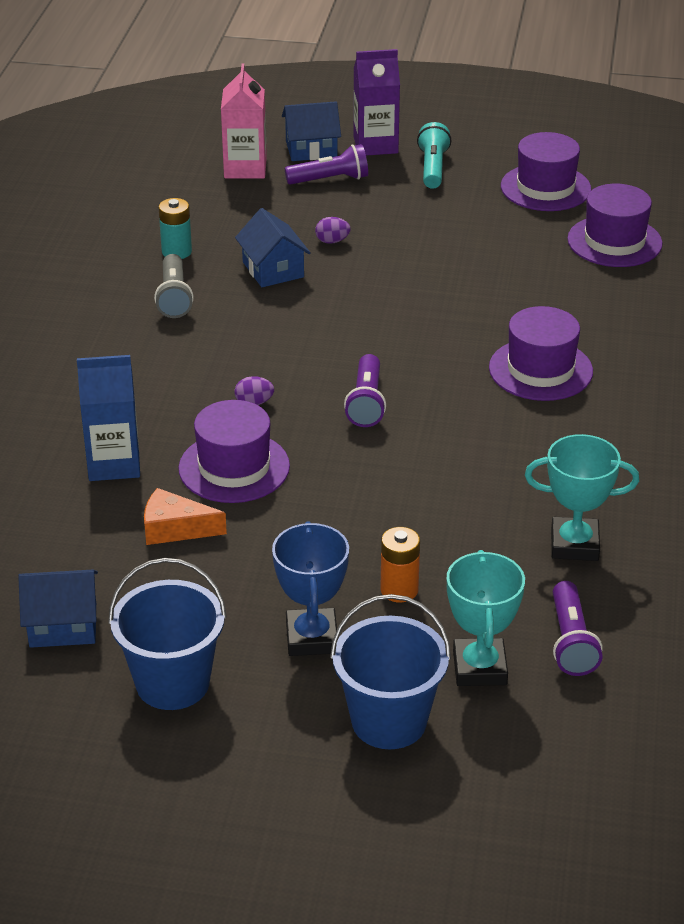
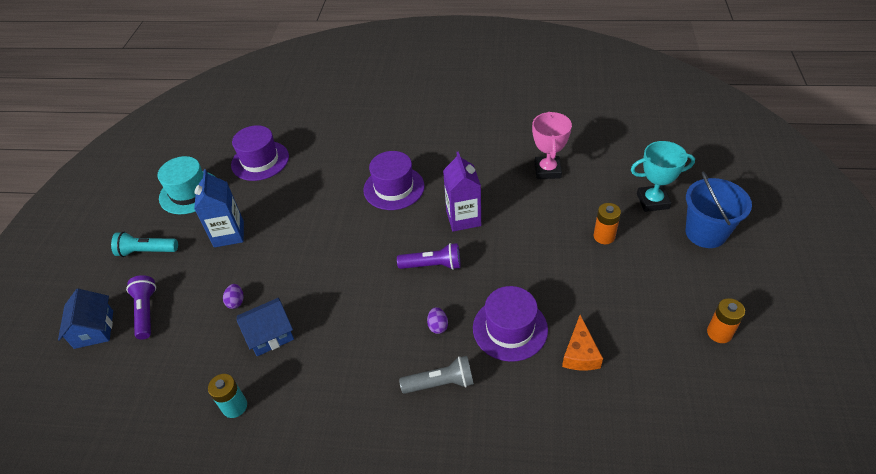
camera: 90 degrees left, 10 degrees up
(63, 625) = (693, 404): blue house -> none
(114, 464) = (518, 404): blue carton -> blue carton (229, 234)
(172, 683) = (719, 333): blue bucket -> orange battery
(174, 297) = (303, 397): grey flashlight -> grey flashlight (440, 383)
(245, 168) = (111, 373): pink carton -> none
(311, 637) = (656, 271): blue trophy -> none
(375, 145) = (101, 288): purple carton -> purple carton (463, 218)
(545, 188) = (189, 192): purple hat -> turquoise hat
(571, 642) = (621, 170): purple flashlight -> none
(574, 544) = (547, 170): turquoise trophy -> pink trophy

